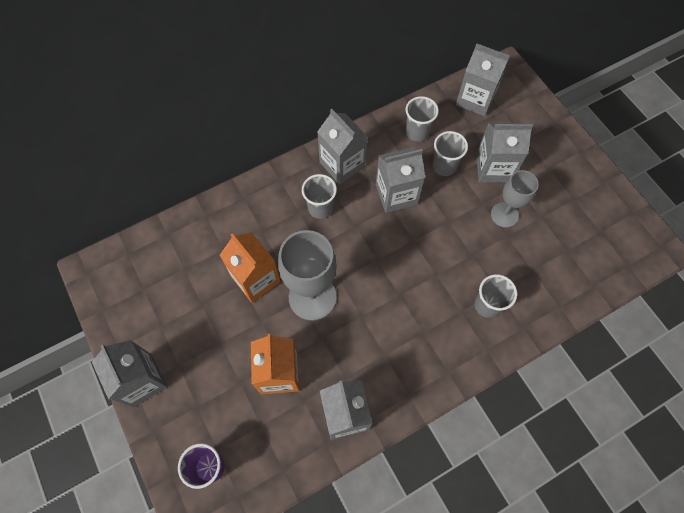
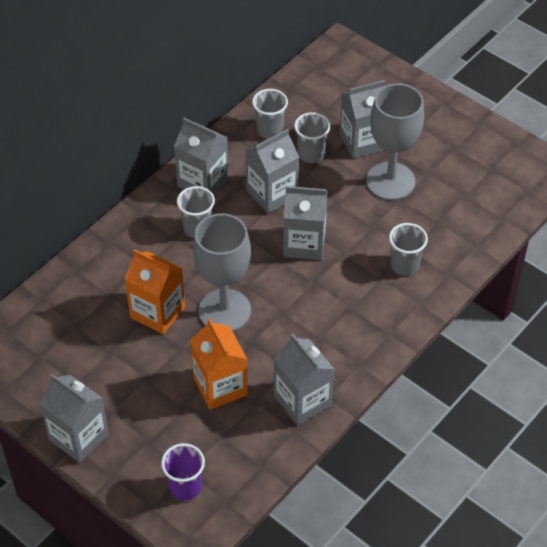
camera: 20 degrees left, 15 degrees down
(475, 99) = (318, 83): grey carton -> grey carton (304, 243)
(504, 215) = (390, 181): grey goblet -> grey goblet, size x1.63

